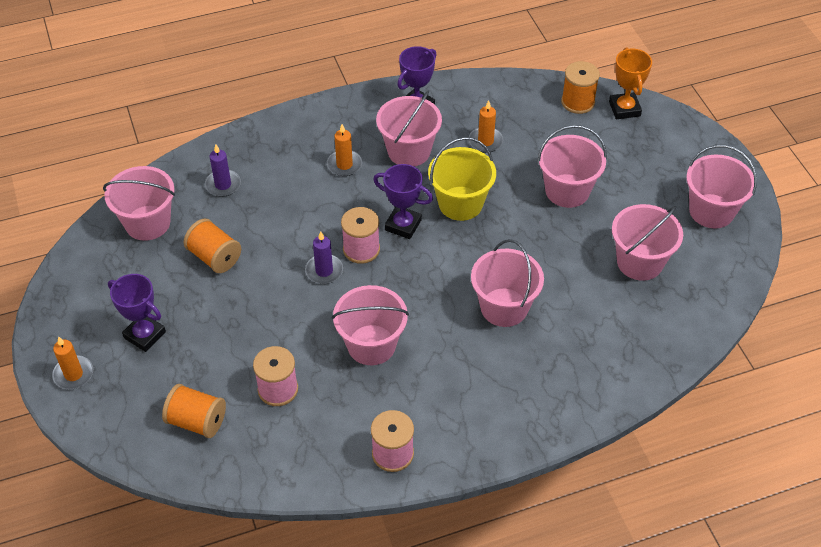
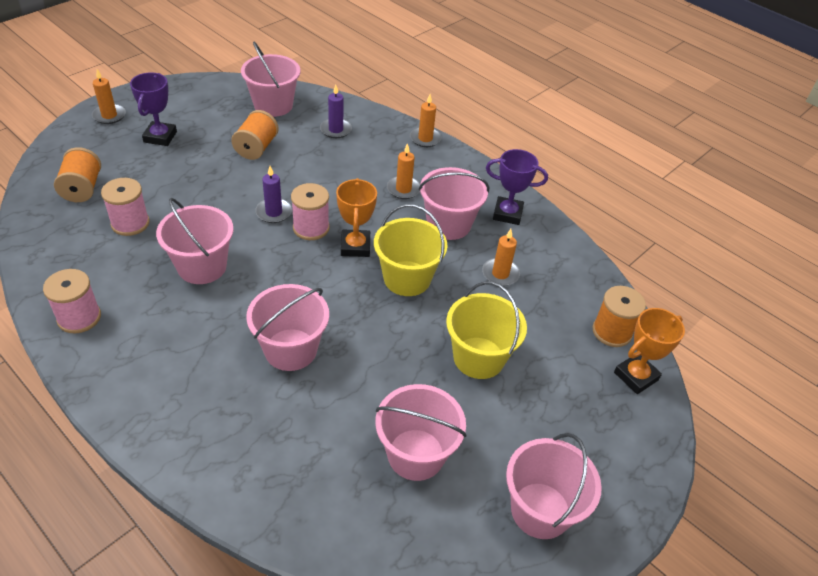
camera: 60 degrees right, 5 degrees down
(279, 122) = (425, 139): none -> orange candle
(403, 225) = (355, 246): purple trophy -> orange trophy
(567, 191) = (478, 358): pink bucket -> yellow bucket

